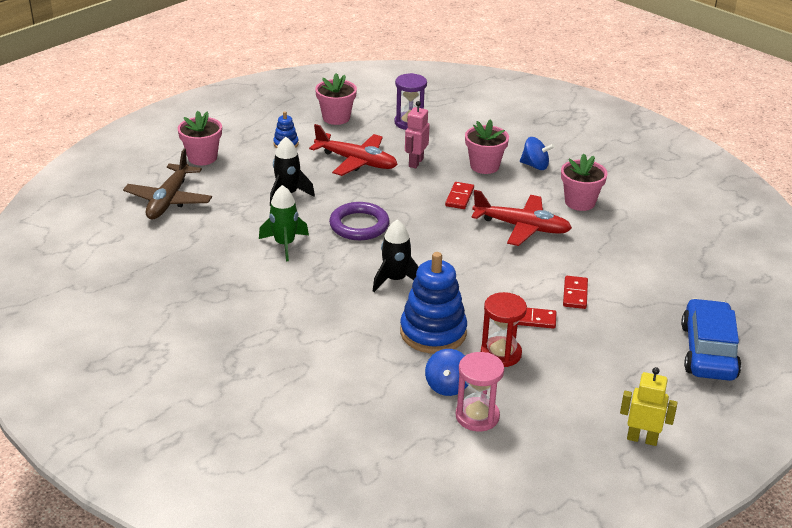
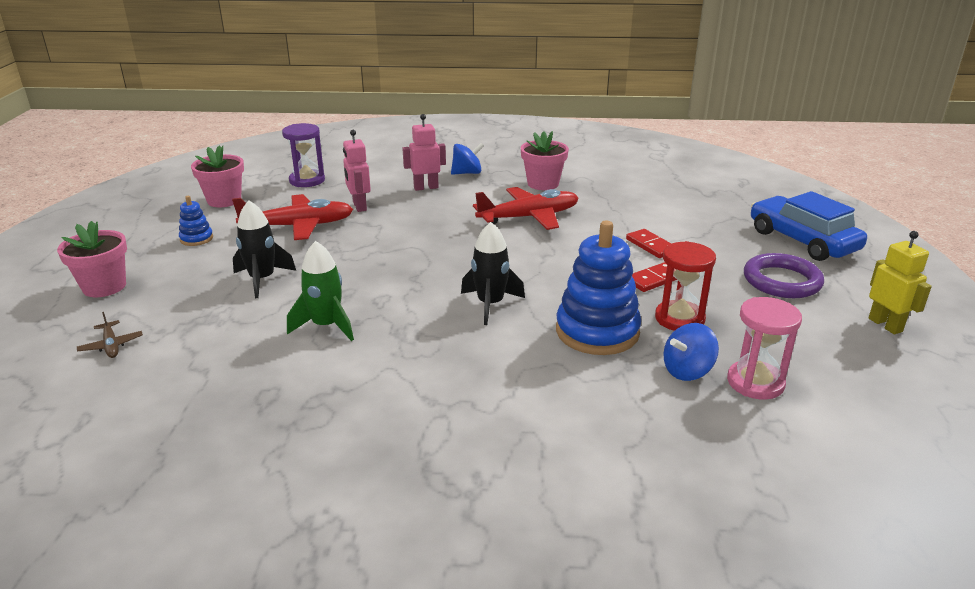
camera: 40 degrees left, 5 degrees down
(169, 200) = (111, 345): brown plane -> brown plane, size x0.45
(359, 225) = (381, 275): purple ring -> purple ring (781, 281)
(447, 386) = (687, 371): blue spinning top -> blue spinning top turned 90 degrees clockwise
(459, 197) = (441, 217): red domino -> none
(484, 166) = (426, 187): pink flower pot -> pink robot
(642, 439) = (885, 325): yellow robot -> yellow robot turned 90 degrees clockwise

